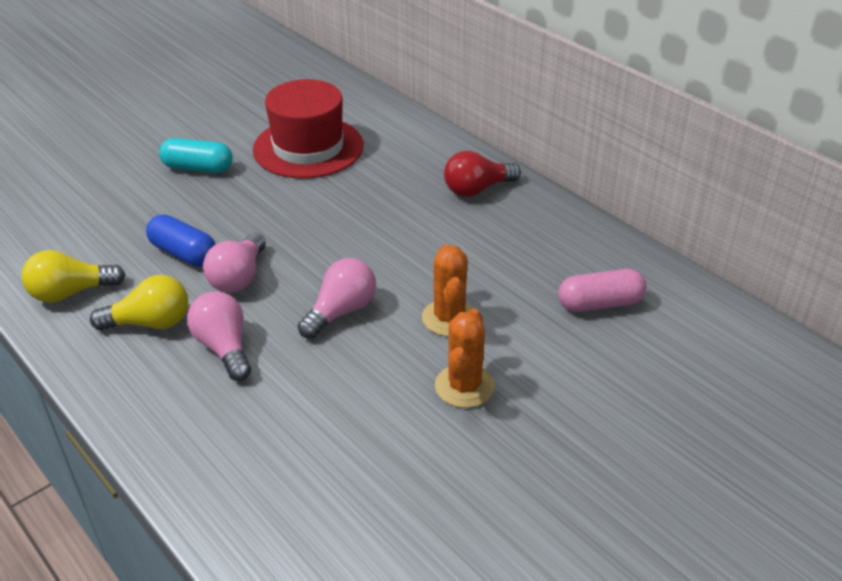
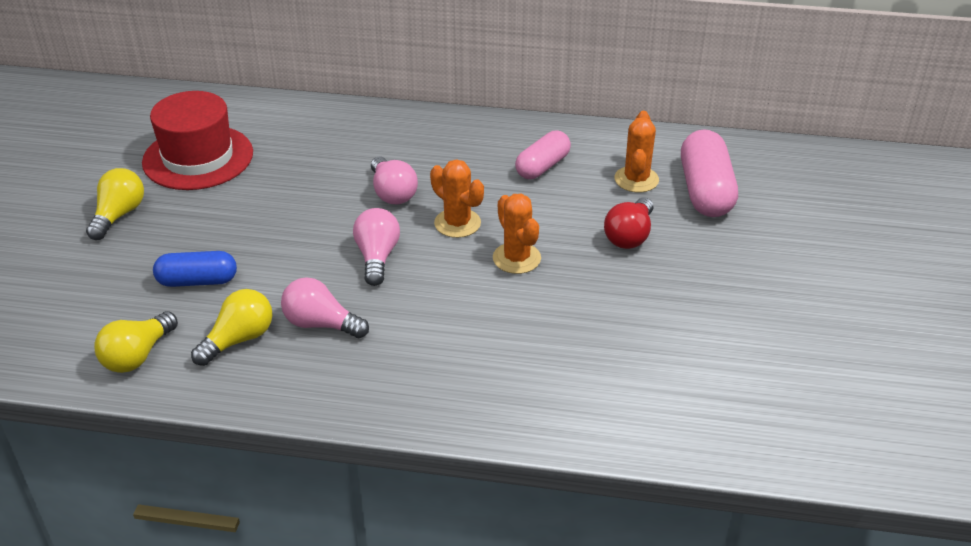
camera: 40 degrees left, 0 degrees up
(198, 168) = (119, 215): turquoise capsule -> yellow light bulb
(238, 277) = (268, 274): pink light bulb -> pink light bulb (392, 193)
(477, 189) = (373, 130): red light bulb -> red light bulb (629, 236)
(689, 371) = (636, 179): none -> orange cactus
(761, 428) = (705, 191): none -> pink capsule

